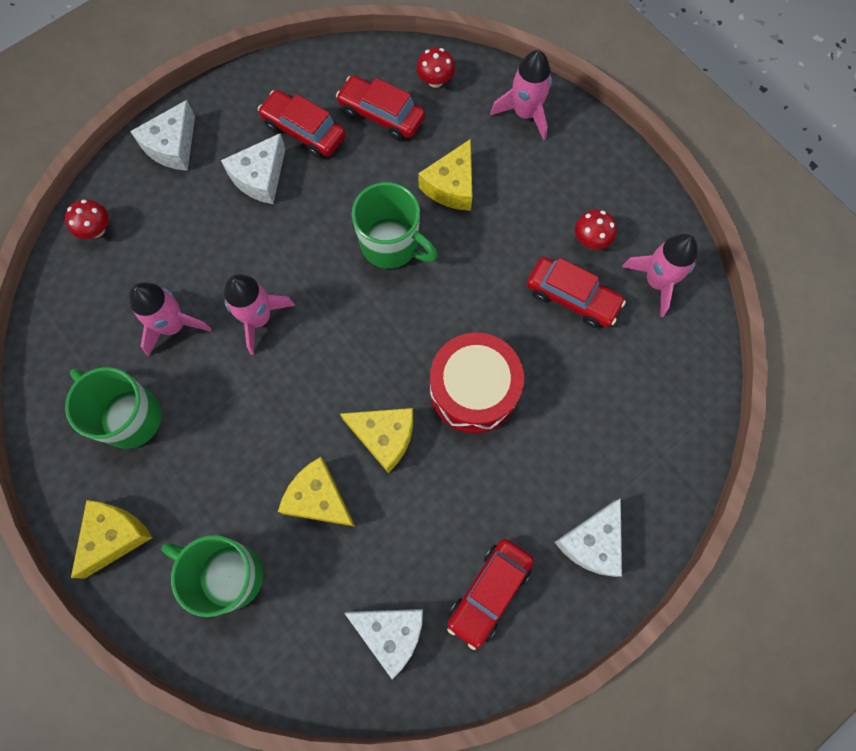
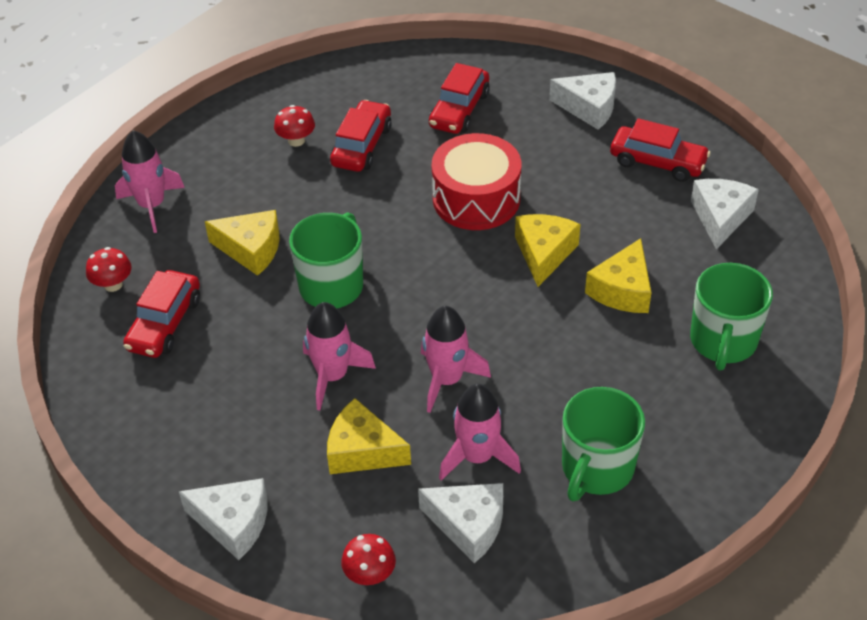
camera: 100 degrees left, 25 degrees down
(114, 536) = (727, 445): yellow cheese -> yellow cheese (362, 450)
(260, 177) = (266, 419): white cheese -> white cheese (468, 525)
(304, 131) = (195, 391): red car -> red car (459, 110)
(656, 281) = (332, 94): pink rocket -> pink rocket (332, 376)

